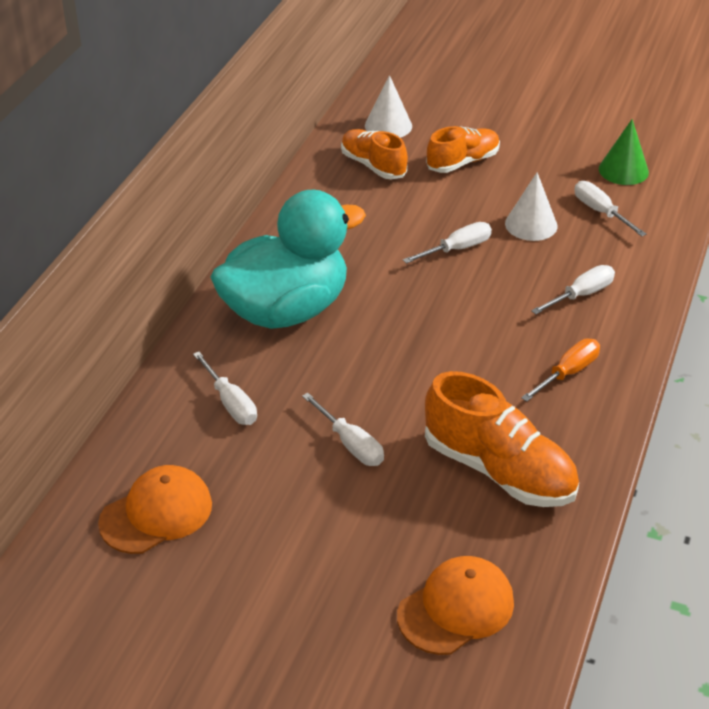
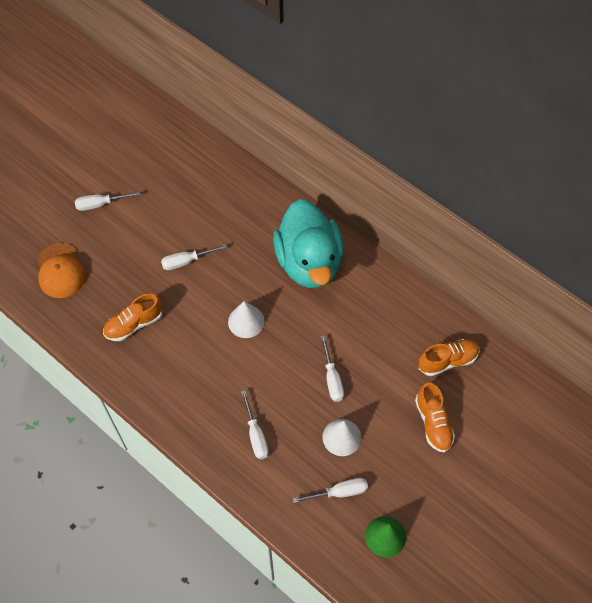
camera: 110 degrees right, 20 degrees up
(156, 513) = (180, 167): orange cap -> none
(231, 403) = (242, 216): white screwdriver -> white screwdriver (100, 204)
(388, 126) = (498, 389): white cone -> white cone (246, 321)
(499, 470) = (134, 324): orange shoe -> orange shoe, size x0.64
(568, 373) = (190, 393): orange screwdriver -> none

